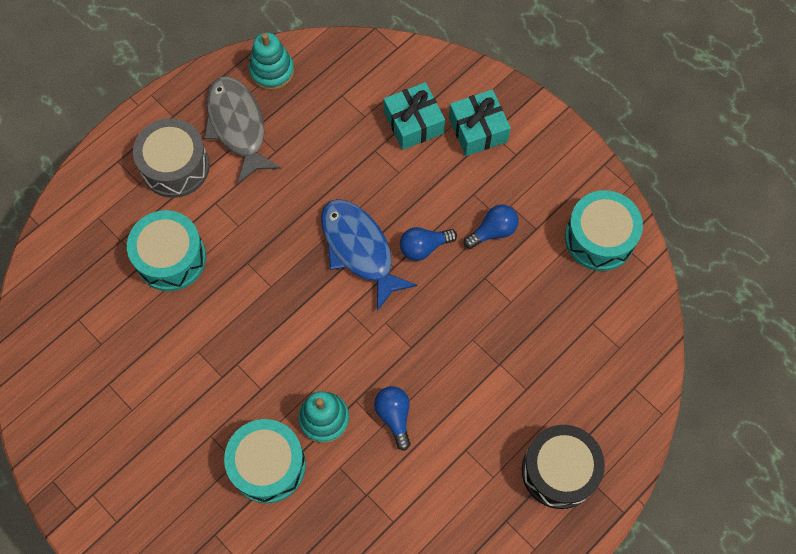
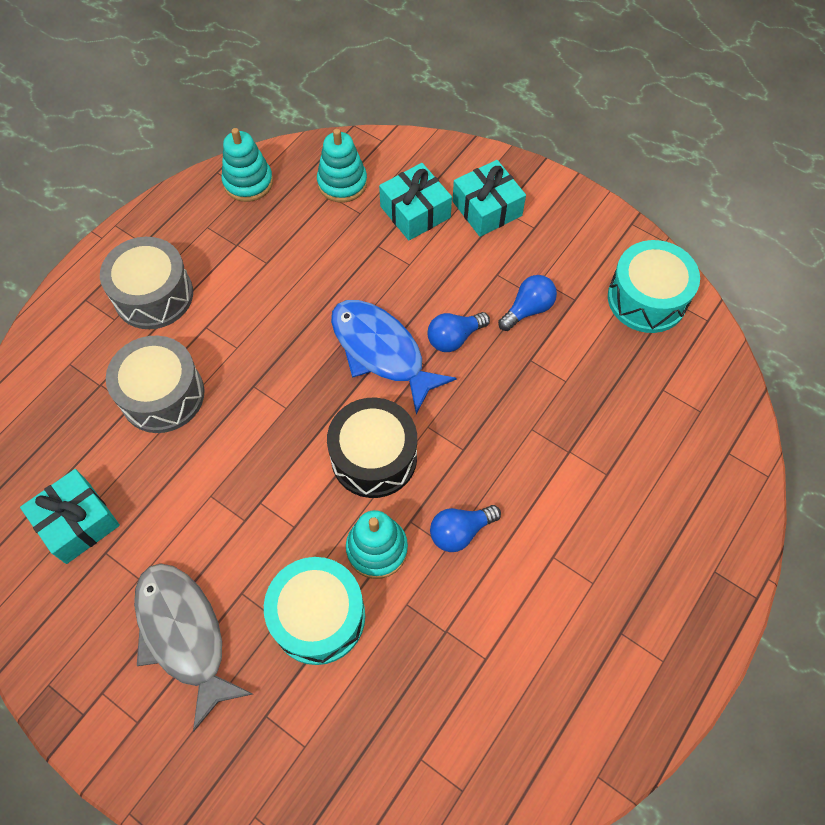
camera: 10 degrees left, 5 degrees down
(89, 355) = (77, 522): none -> turquoise gift
(171, 258) = (162, 395): turquoise drum -> grey drum
(238, 126) = (219, 243): grey fish -> grey fish (184, 635)
(354, 85) = (342, 183): none -> turquoise stacking toy
(394, 416) = (460, 532): blue light bulb -> blue light bulb turned 90 degrees counterclockwise
(559, 470) = (668, 562): black drum -> black drum (374, 457)

